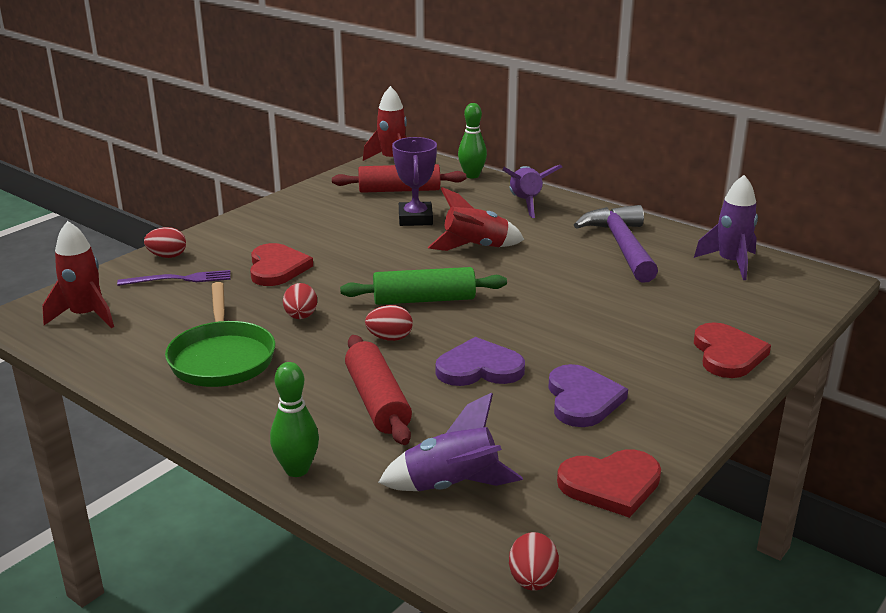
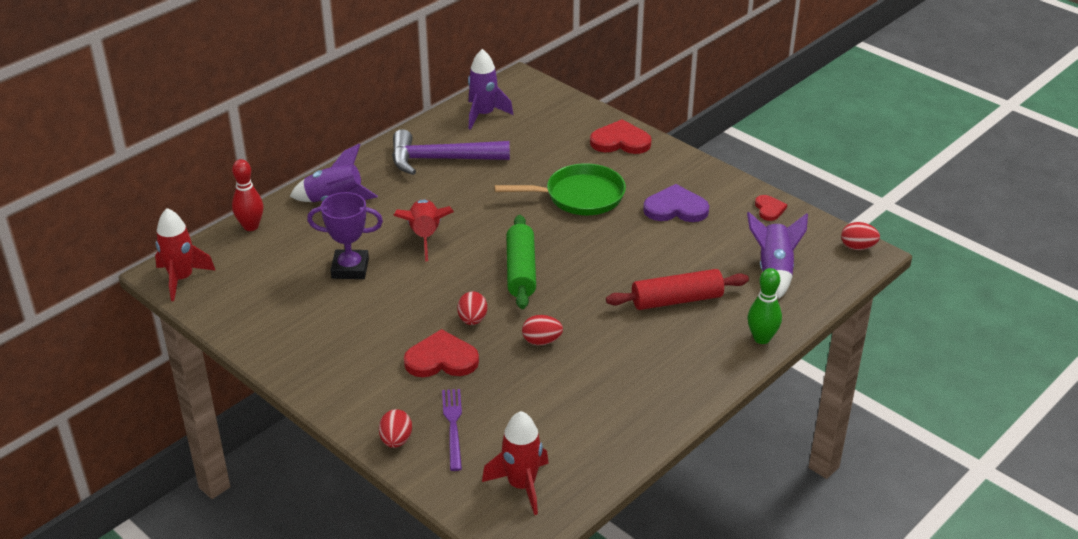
camera: 85 degrees left, 10 degrees up
(222, 357) = (608, 385): green pan -> green pan (579, 196)
(389, 338) = (584, 291): red egg -> red egg (472, 320)
(399, 190) = (273, 276): red rolling pin -> none
(472, 175) = (251, 226): green bowling pin -> red bowling pin
(479, 368) = (632, 249): purple heart -> none
(611, 485) = (769, 209): red heart -> red heart, size x0.57

